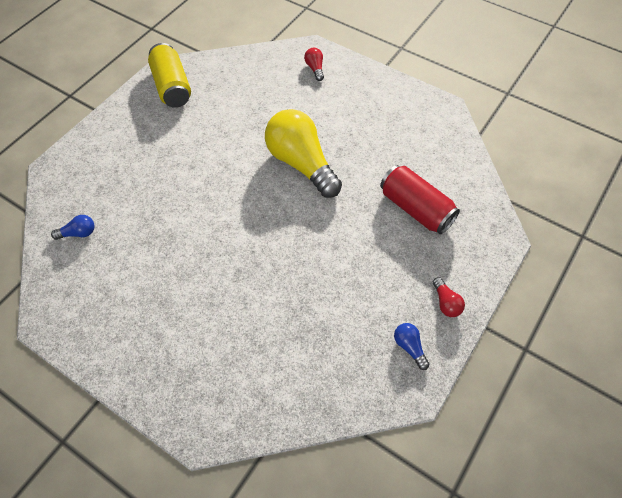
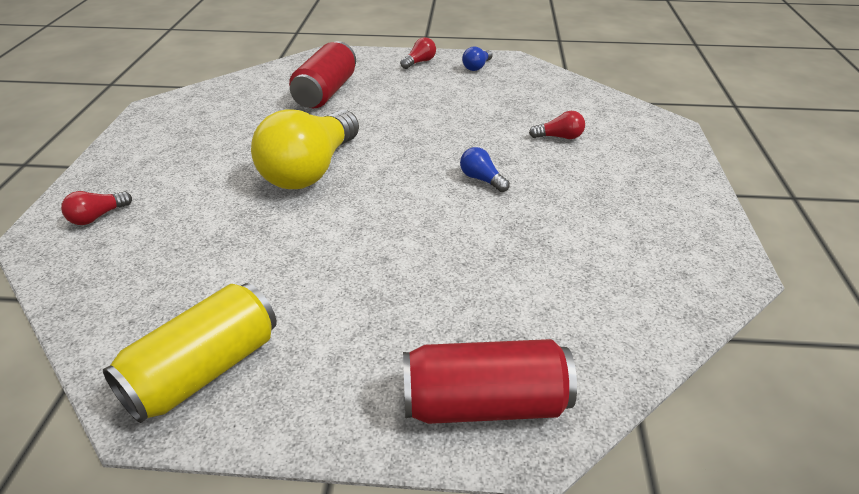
camera: 120 degrees left, 20 degrees down
(78, 162) = (485, 404): none -> red can
(78, 233) = (602, 315): blue light bulb -> blue light bulb (482, 179)
(243, 330) = (559, 137): none -> red light bulb

